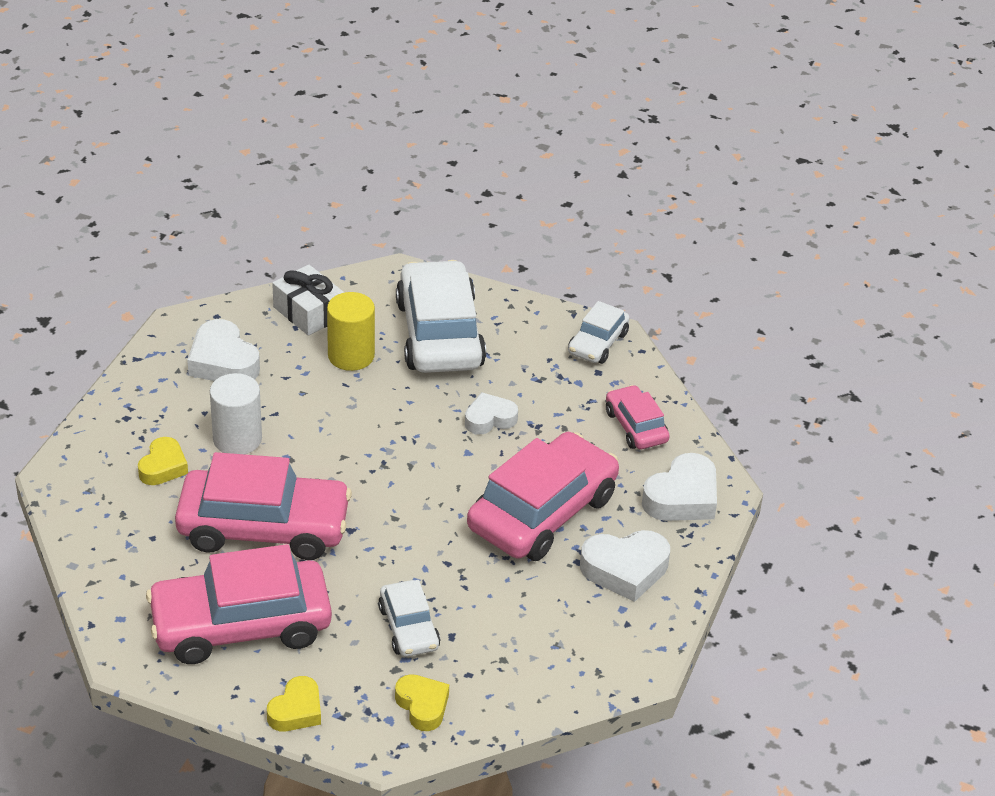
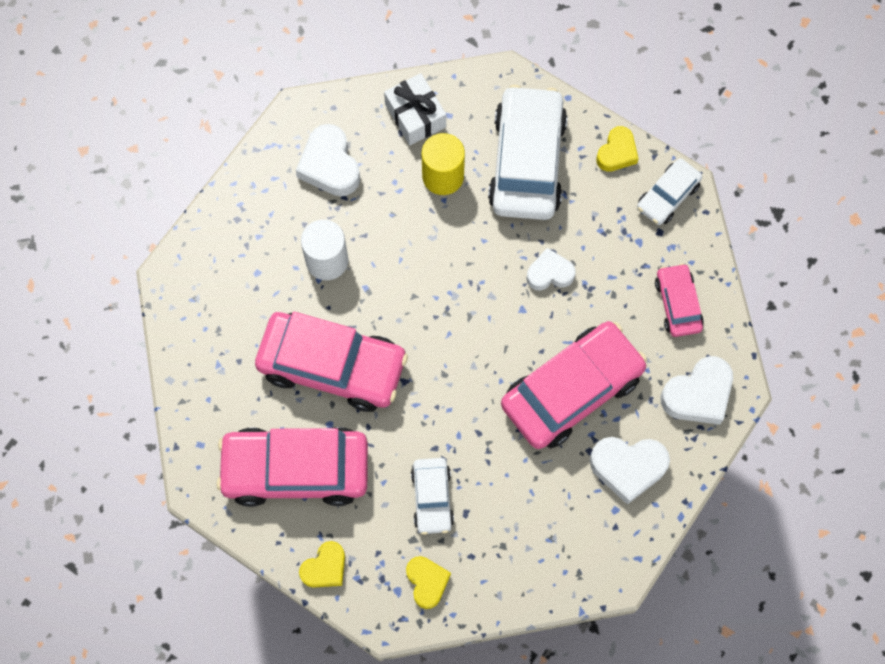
camera: 15 degrees right, 30 degrees up
(163, 467) = (259, 282): yellow heart -> yellow heart (617, 153)

